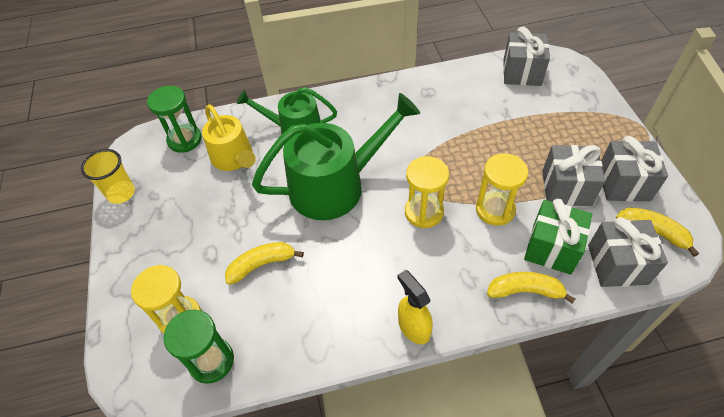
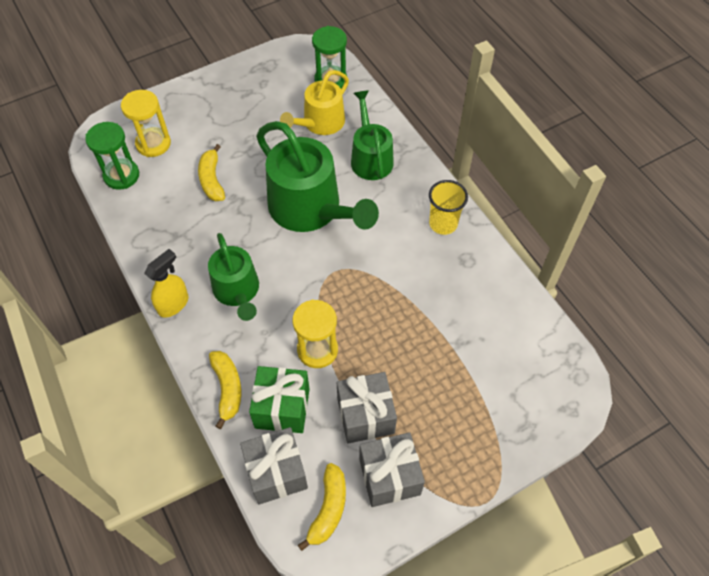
camera: 70 degrees right, 5 degrees up
(121, 193) = (259, 62): yellow cup -> yellow cup (443, 224)
(262, 264) = (212, 180): yellow banana -> yellow banana turned 150 degrees counterclockwise
(413, 263) = (237, 291): none -> green watering can
(424, 212) = (298, 288): yellow hourglass -> none
(522, 72) = (538, 351): grey gift -> none

